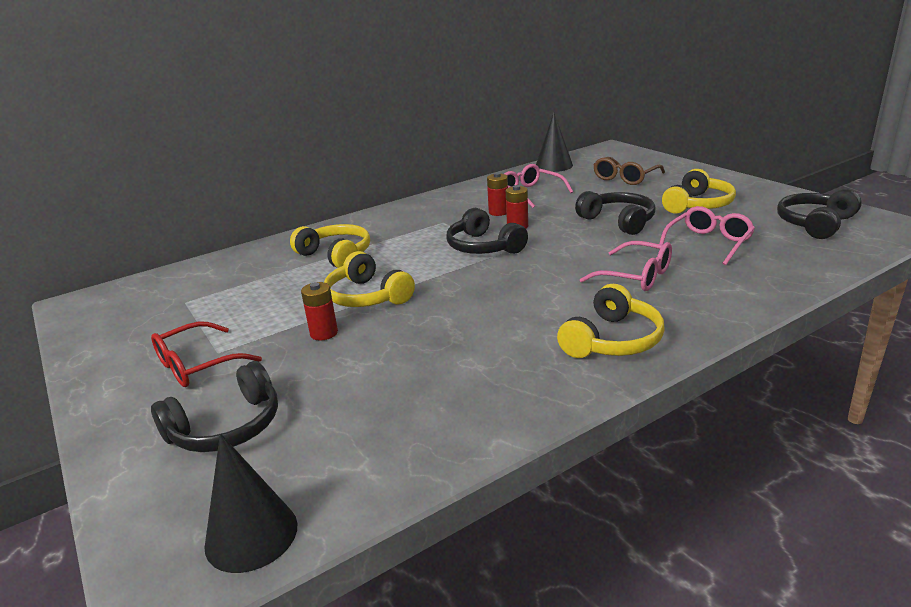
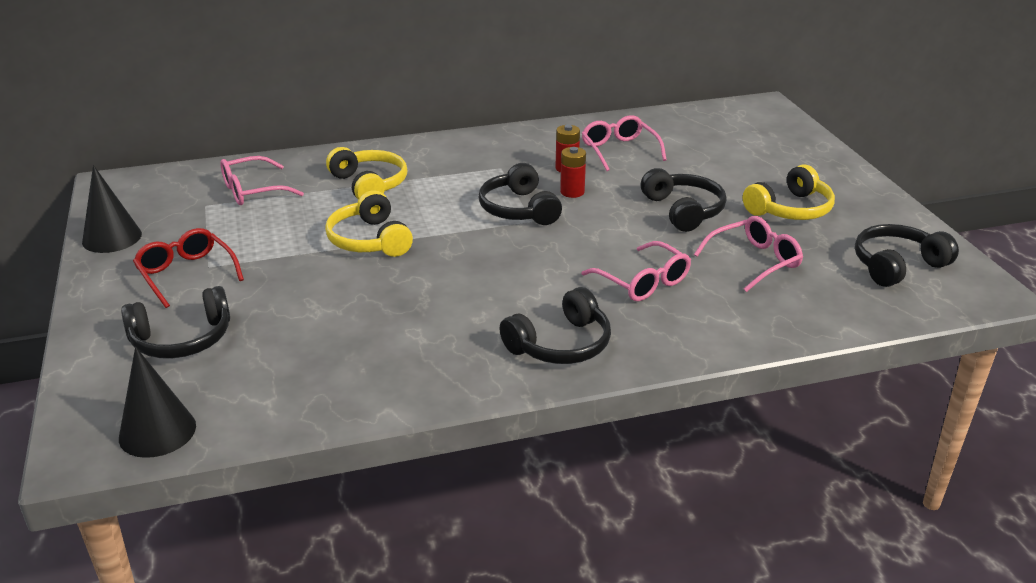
camera: 15 degrees right, 5 degrees up
(198, 365) = (187, 274): red glasses -> red glasses turned 75 degrees clockwise
(227, 281) = (254, 190): none -> pink glasses
(324, 333) = (308, 270): red battery -> none
(554, 166) = (677, 117): black cone -> black cone (112, 238)
(612, 340) = (560, 344): yellow headphones -> black headphones
(625, 178) = (743, 153): brown glasses -> none

